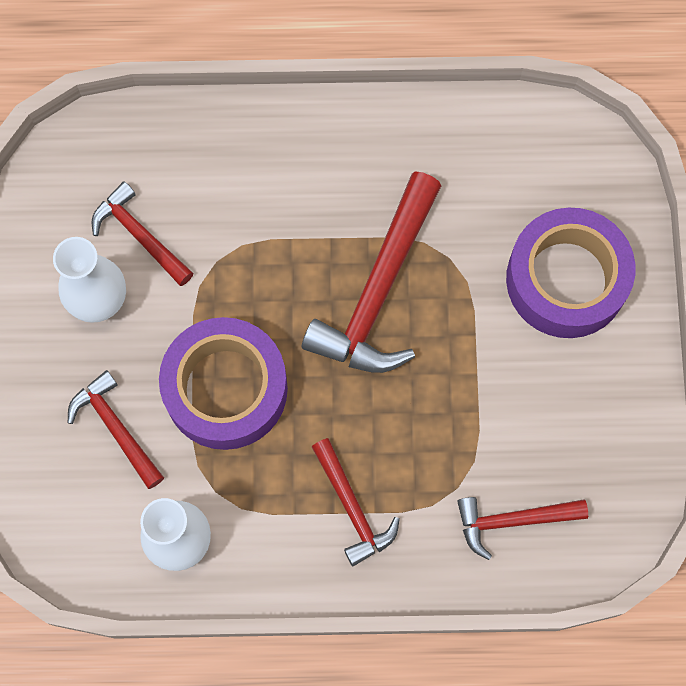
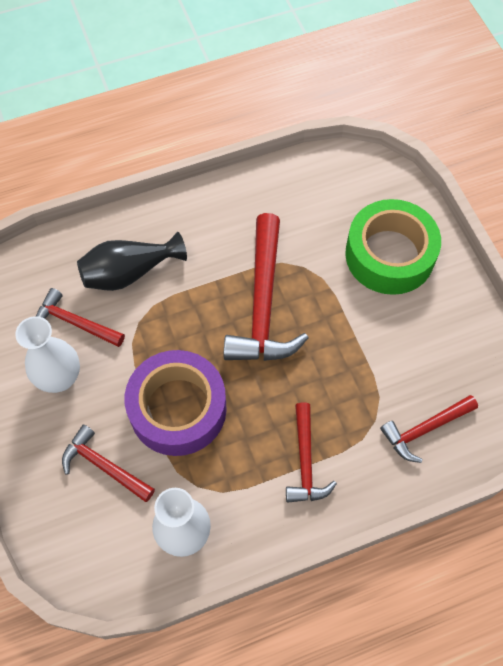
camera: 20 degrees left, 10 degrees down
(227, 191) = (129, 272): none -> black vase
(353, 508) = (305, 462): red hammer -> red hammer turned 45 degrees clockwise
(566, 279) = (389, 255): purple tape -> green tape

